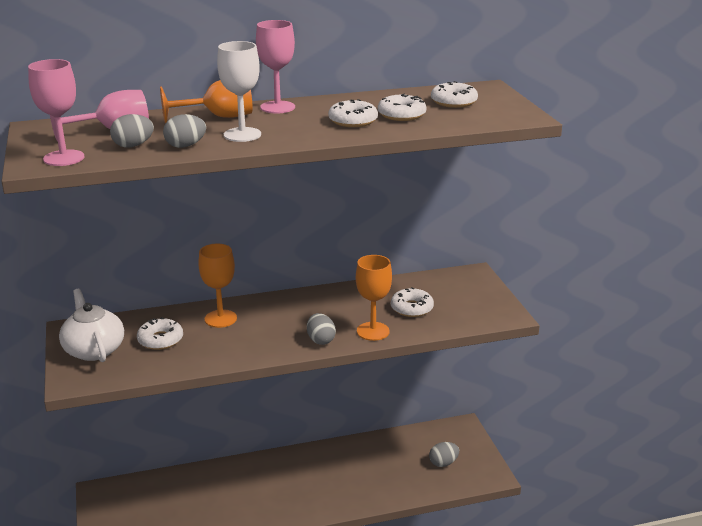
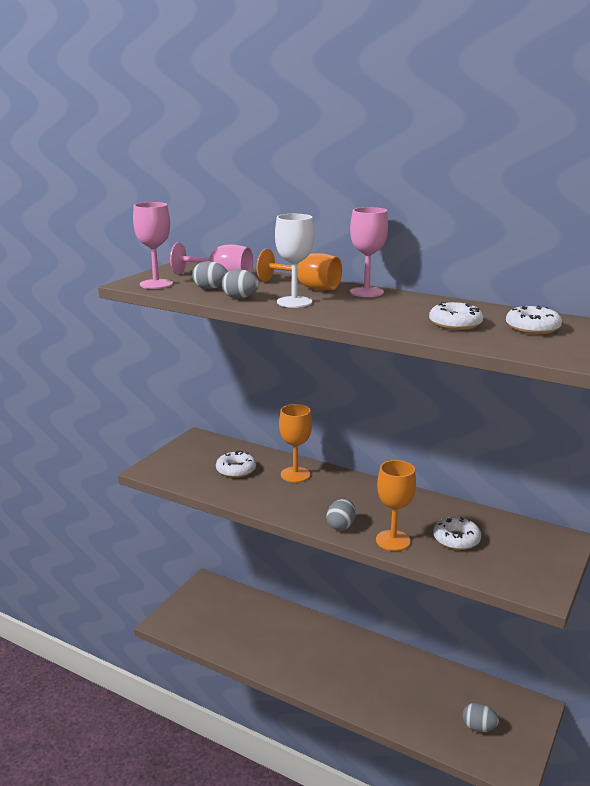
camera: 45 degrees right, 5 degrees down
(94, 350) = (189, 457): white teapot -> none
(353, 121) = (401, 316): white donut -> none

